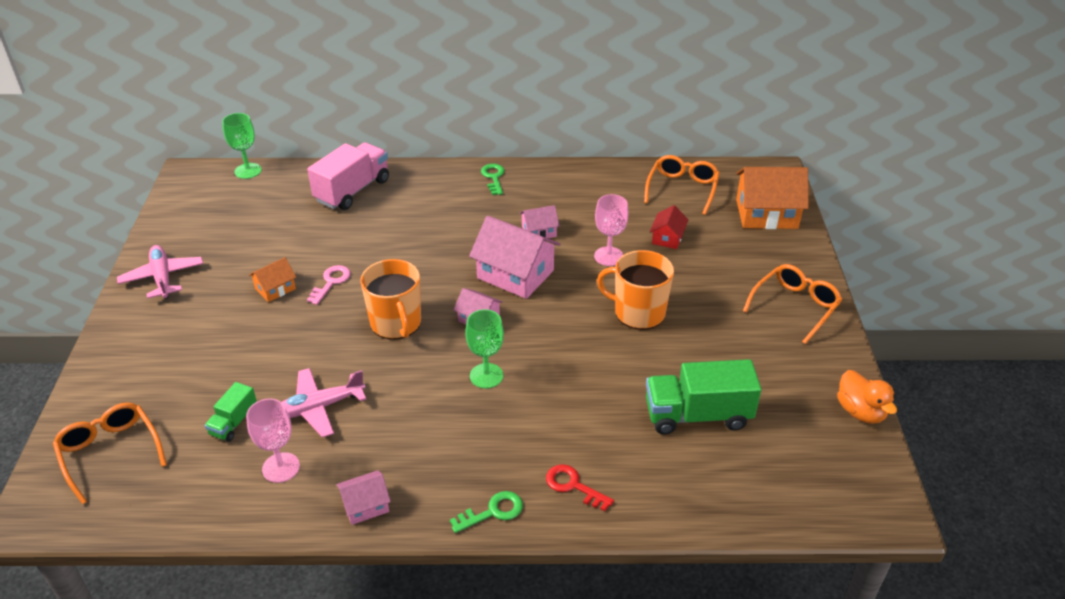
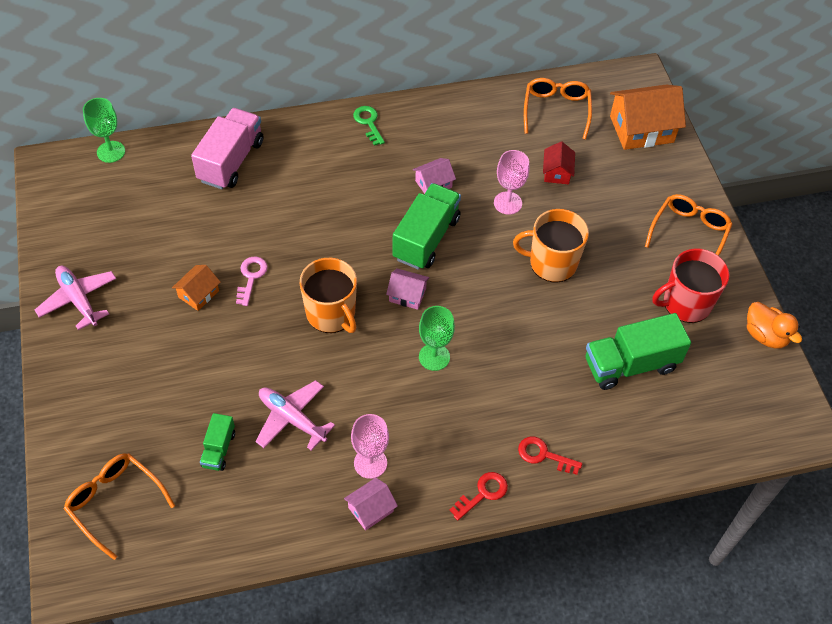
camera: 15 degrees left, 15 degrees up
(281, 467) = (281, 487): pink goblet -> pink goblet (370, 463)
(319, 407) = (292, 419): pink plane -> pink plane turned 75 degrees clockwise
(493, 512) = (483, 493): green key -> red key
(515, 274) = (426, 238): pink house -> green truck
(775, 368) = (685, 303): none -> red mug

